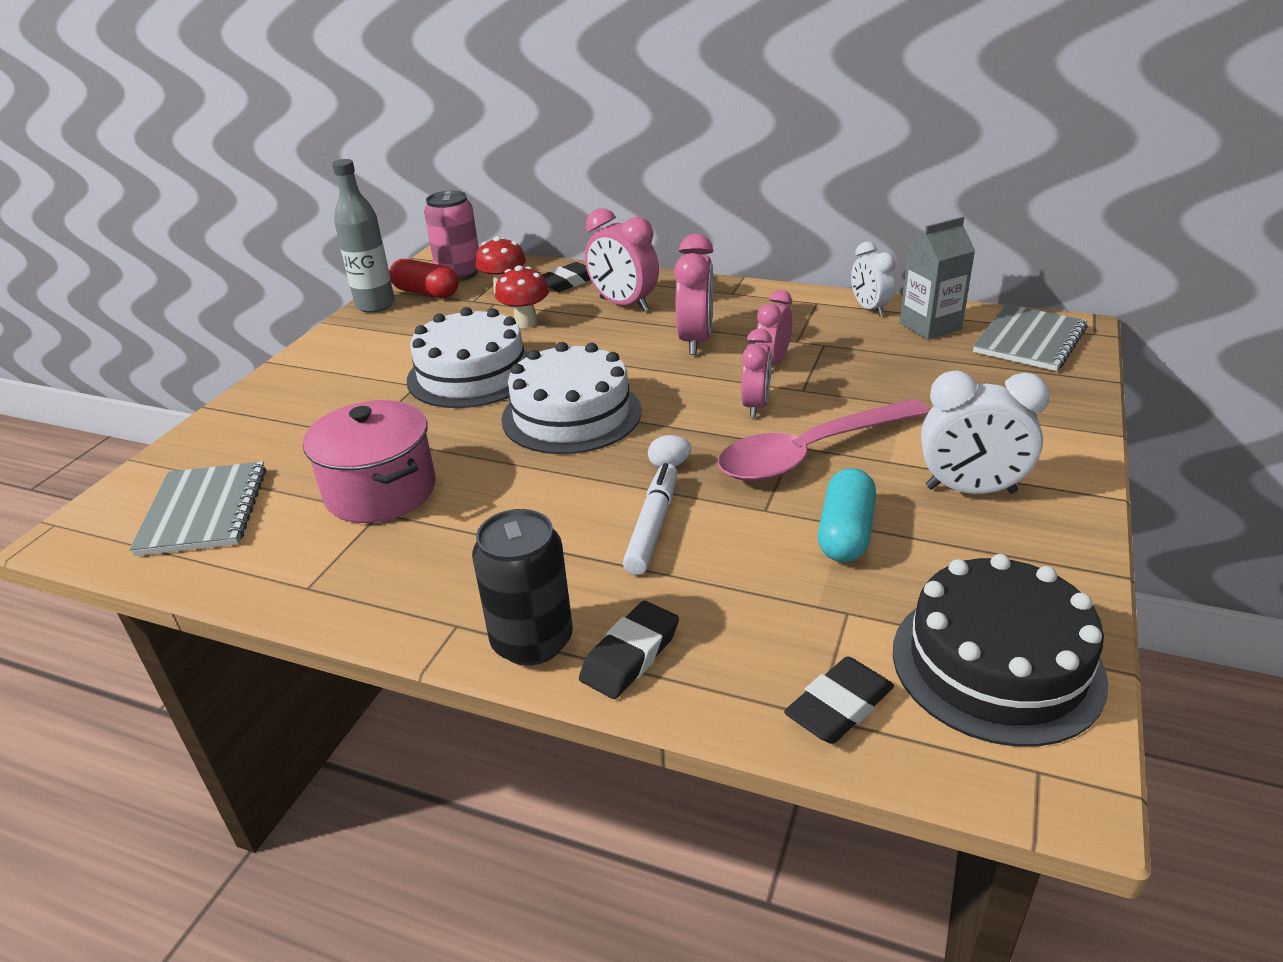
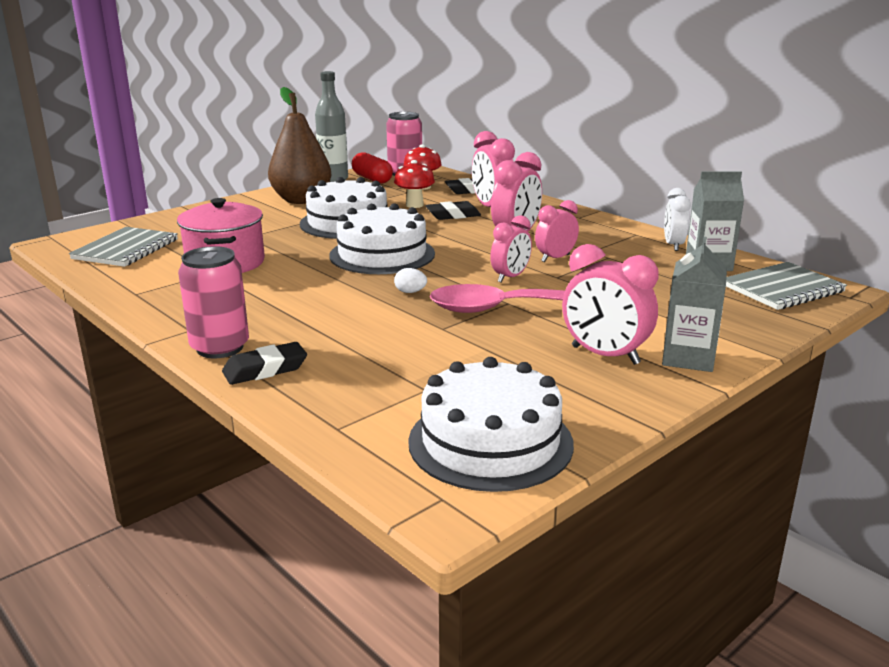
camera: 25 degrees right, 10 degrees down
(370, 352) = (302, 200): none -> brown pear
(532, 641) = (220, 347): black can -> pink can
(652, 526) = (359, 317): white marker -> none
(839, 706) = (356, 428): black eraser -> black eraser (453, 215)
(845, 533) = (480, 352): turquoise capsule -> none
(970, 490) = (605, 355): white clock -> pink clock
(996, 664) = (490, 442): black cake -> white cake
(1048, 465) = (688, 358): none -> grey carton

